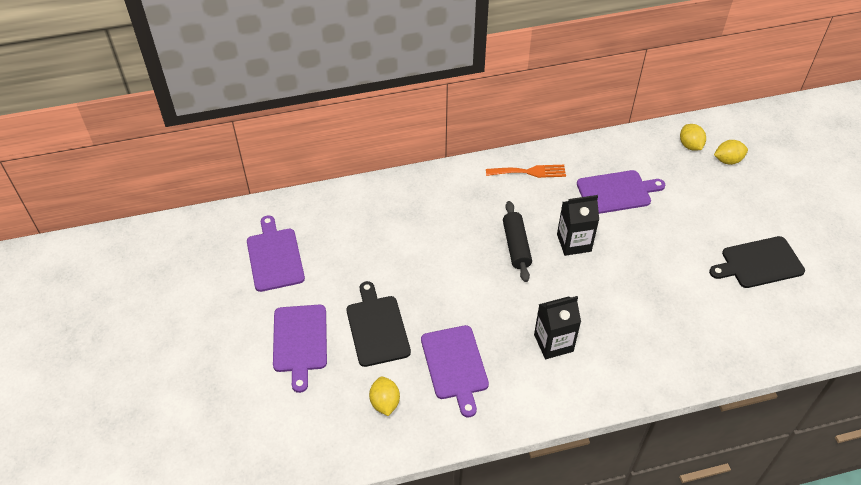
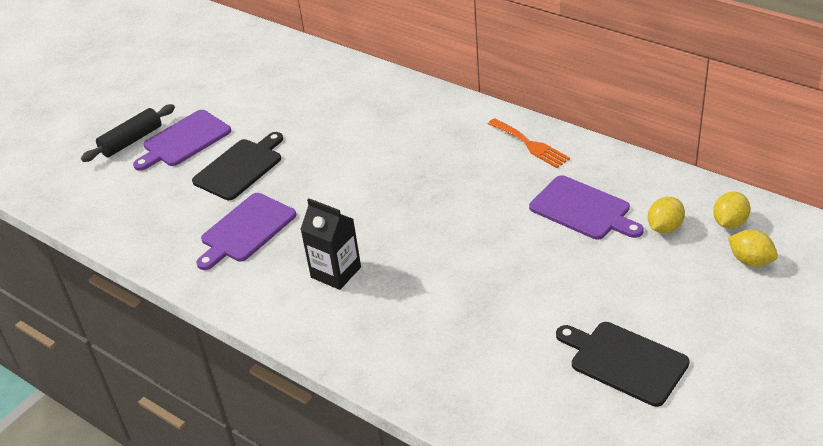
camera: 55 degrees right, 10 degrees down
(274, 257) = (254, 80): purple cutting board -> none
(385, 403) = (167, 215): yellow lemon -> yellow lemon (664, 227)
(516, 246) = (425, 188): black rolling pin -> black rolling pin (131, 141)
(574, 243) = (476, 219): black carton -> none

